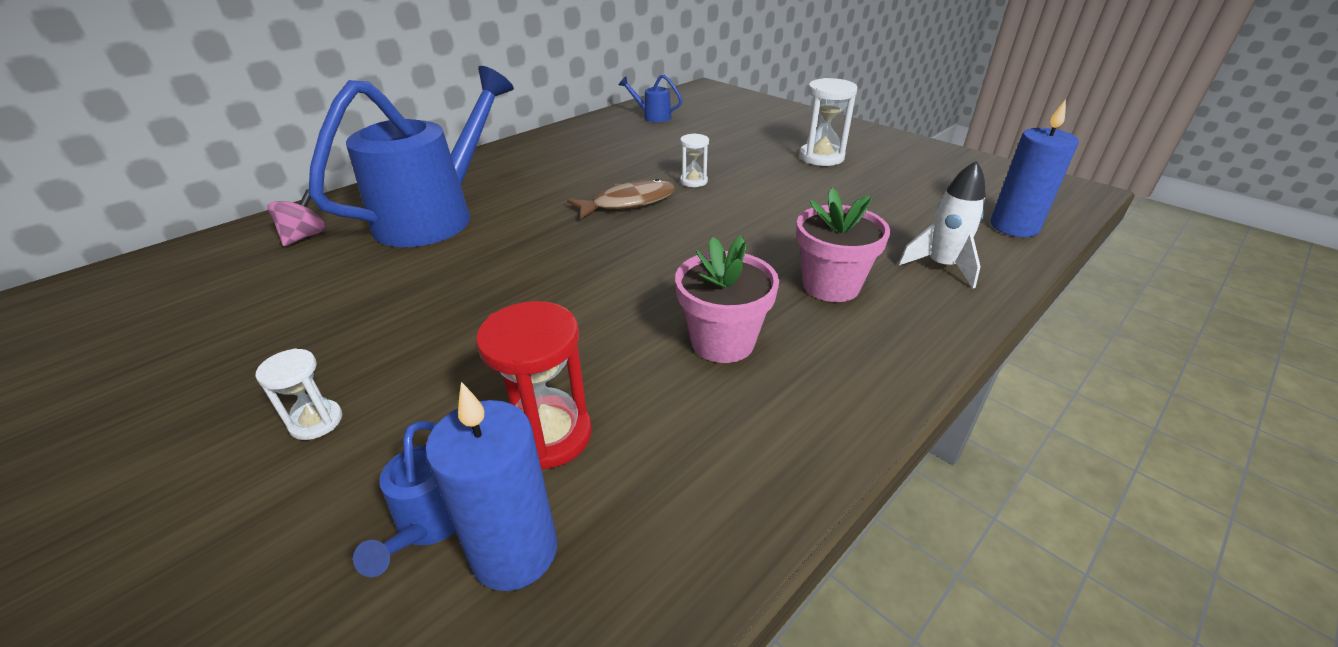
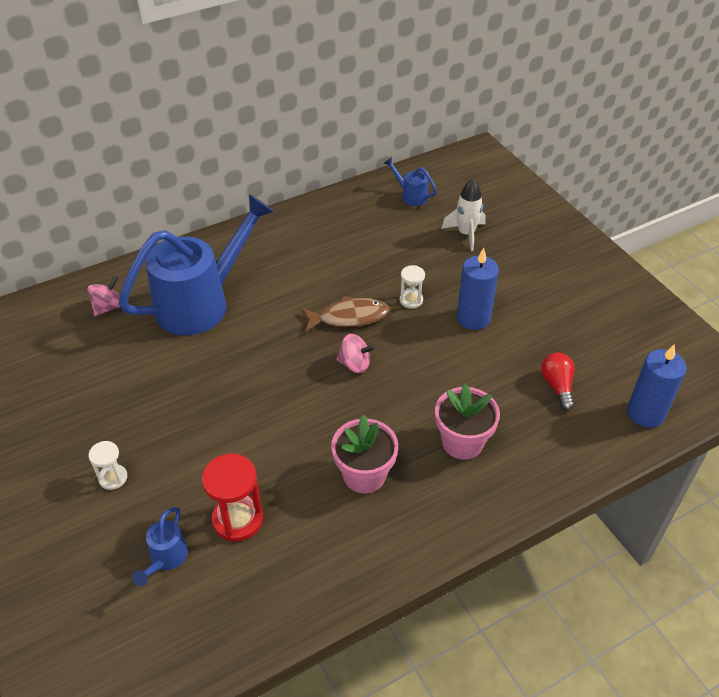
camera: 15 degrees right, 10 degrees up
(515, 551) = (205, 584): blue candle -> blue candle (473, 318)
(654, 238) = (355, 364): none -> pink spinning top
(821, 157) = (536, 289): white hourglass -> none
(901, 221) = (557, 386): none -> red light bulb
(941, 266) = (556, 442): white rocket -> white rocket (466, 234)

